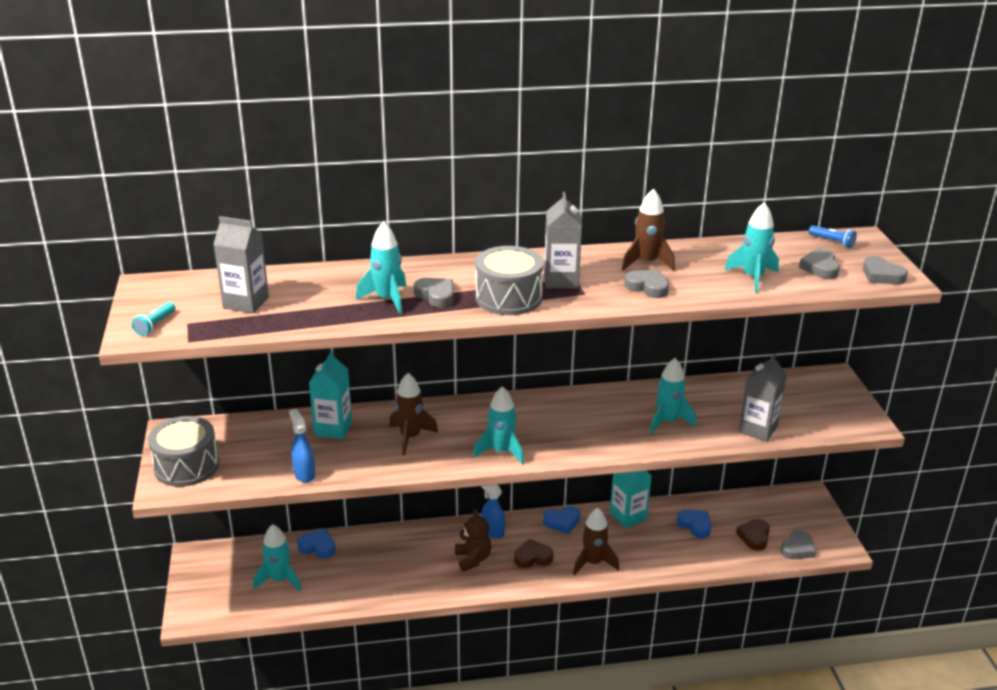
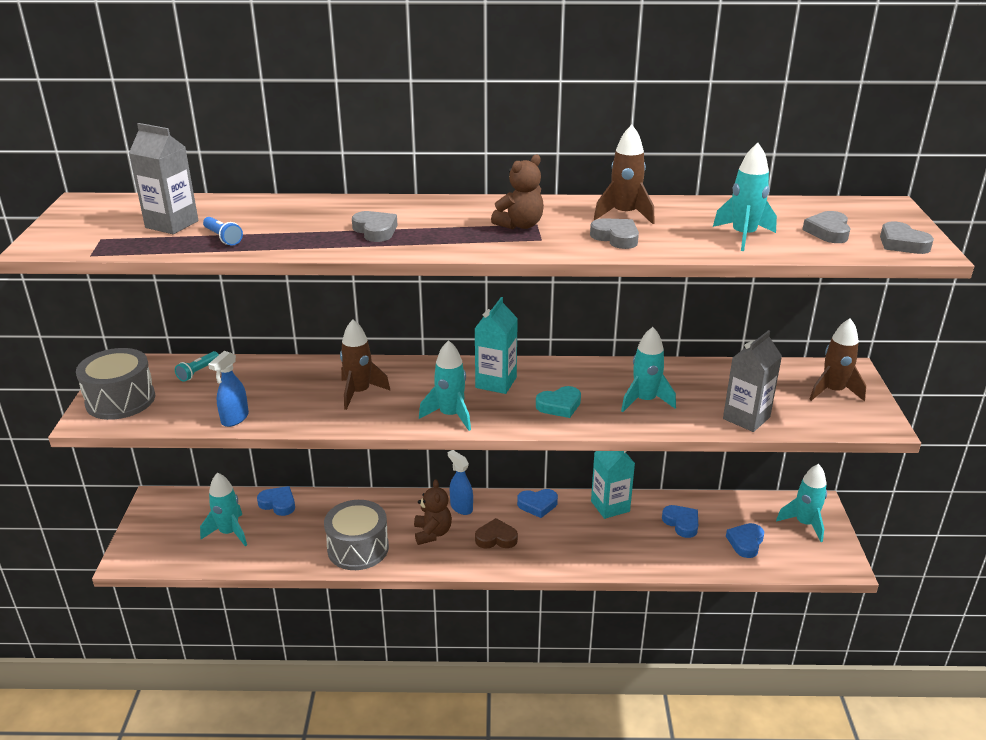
camera: 10 degrees right, 0 degrees up
(155, 325) = (67, 238): turquoise flashlight -> turquoise flashlight (198, 372)
(304, 474) = (234, 419): blue spray bottle -> blue spray bottle turned 135 degrees counterclockwise
(333, 428) = (283, 377): turquoise carton -> turquoise carton (496, 382)
(387, 299) = (321, 231): turquoise rocket -> turquoise rocket (804, 524)
(508, 298) = (454, 238): grey drum -> grey drum (358, 548)
(561, 280) = (520, 225): grey carton -> brown teddy bear
(593, 563) = (559, 551): brown rocket -> brown rocket (833, 391)
(595, 433) = (559, 405): none -> turquoise heart
(754, 537) = (745, 542): brown heart -> blue heart
(797, 548) = (792, 560): grey heart -> none
(832, 242) = (851, 208): blue flashlight -> blue flashlight (223, 238)

